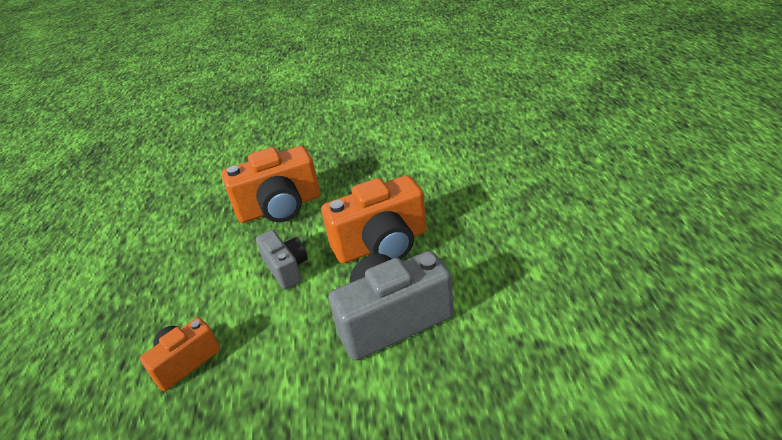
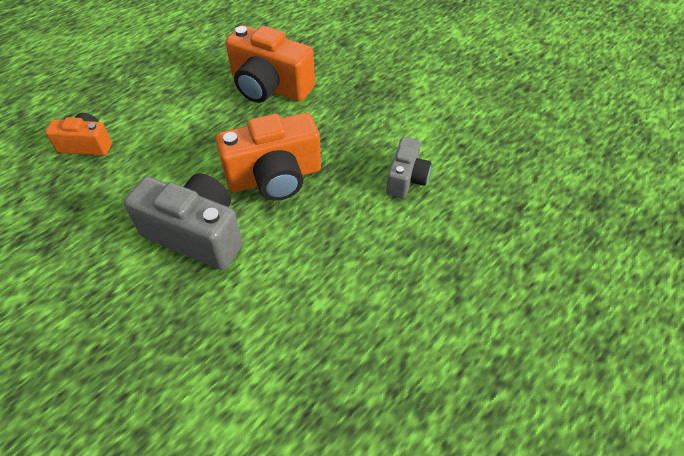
camera: 45 degrees right, 15 degrees up
(286, 268) = (206, 137): grey camera -> grey camera (406, 179)
(382, 244) = (275, 177): orange camera -> orange camera turned 45 degrees counterclockwise

